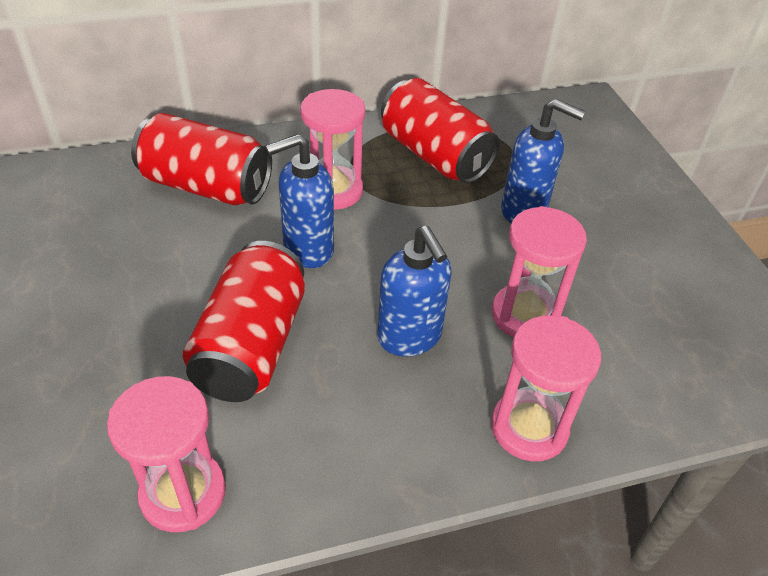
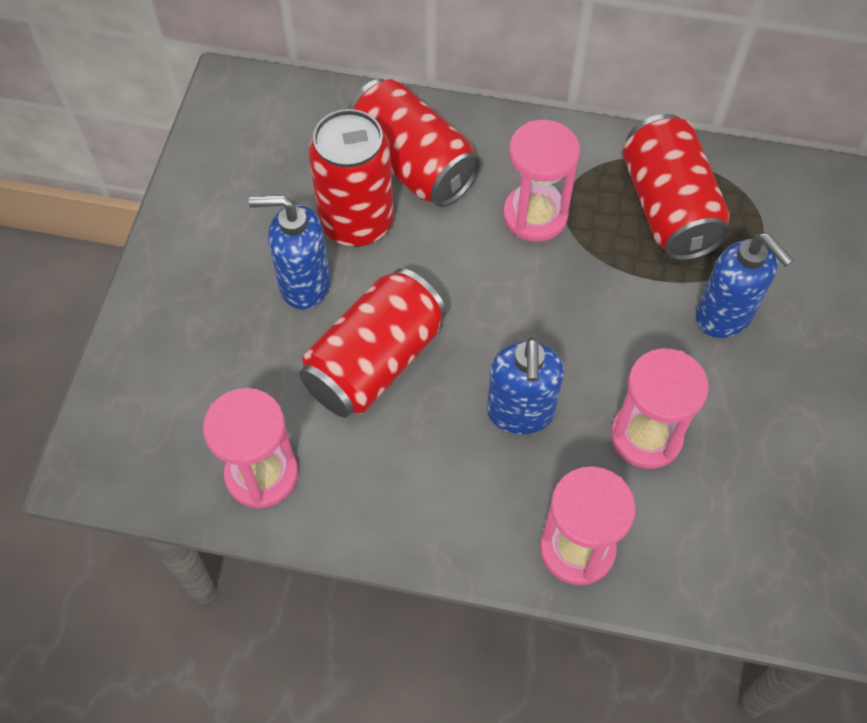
camera: 30 degrees right, 15 degrees up
(176, 242) = (357, 222): none -> red can
(307, 249) = (474, 277): blue soap dispenser -> blue soap dispenser (304, 284)

